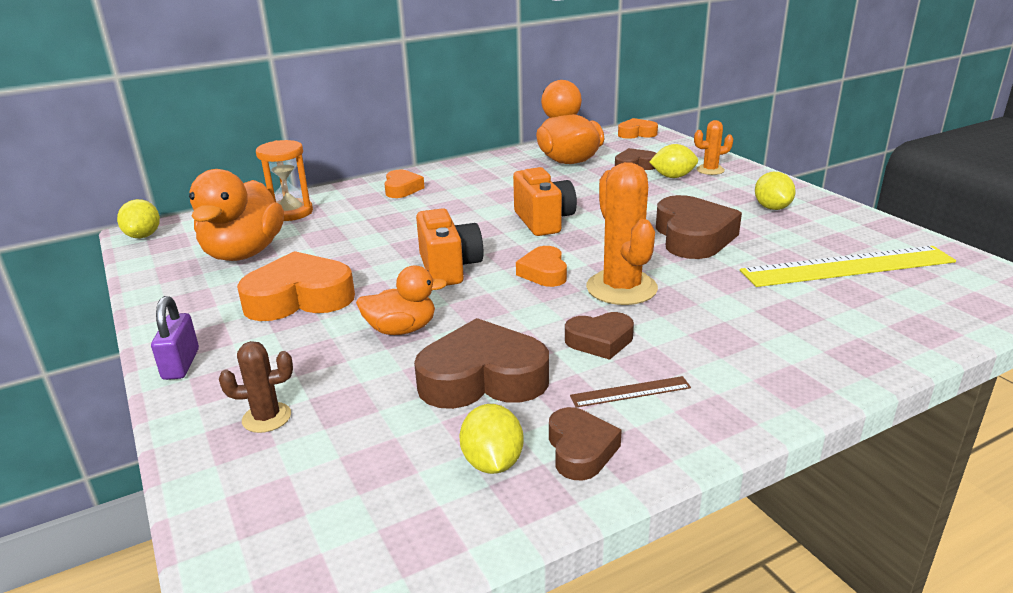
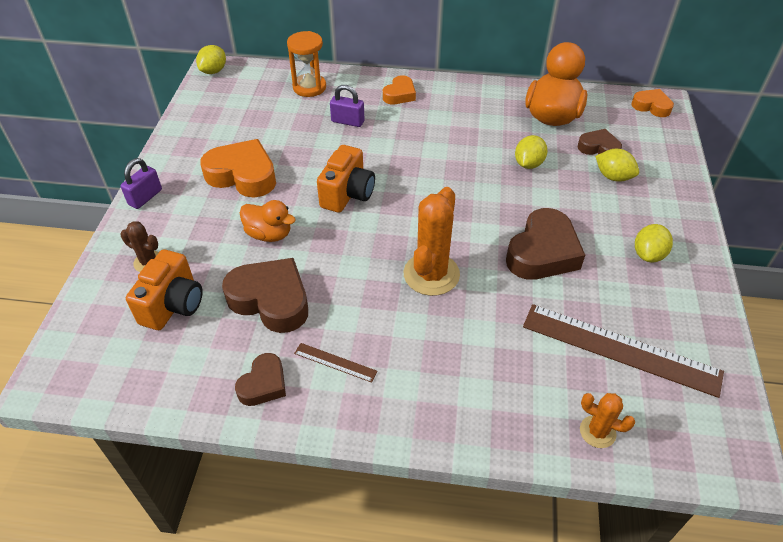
camera: 35 degrees right, 20 degrees up
(244, 253) = (250, 116): orange duck -> none
(372, 221) = (347, 121): none -> purple padlock
(492, 462) = (215, 362): yellow lemon -> yellow lemon (528, 164)
(544, 221) = (456, 179): orange camera -> orange camera (173, 305)
(544, 272) = (399, 231): orange heart -> none
(600, 341) = (364, 312): brown heart -> none
(710, 170) = (656, 184): orange cactus -> orange cactus (597, 432)
(847, 266) = (620, 349): yellow ruler -> brown ruler

